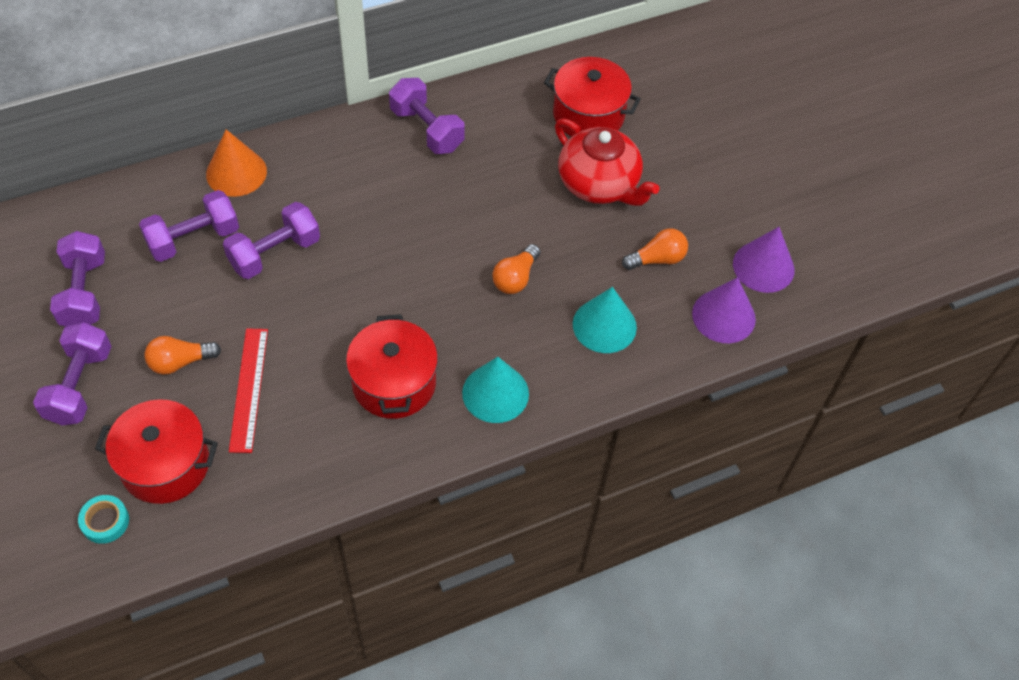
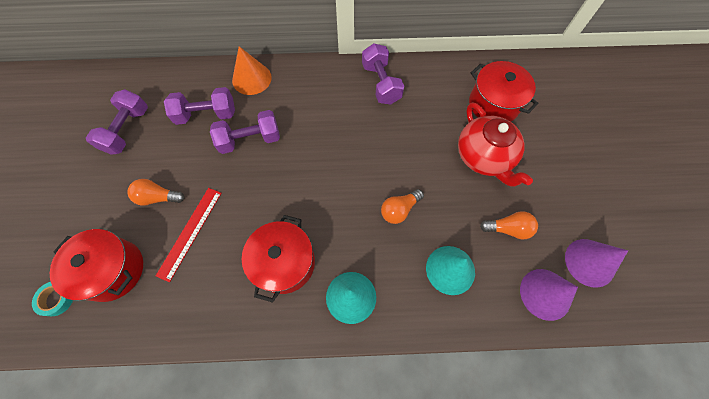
camera: 25 degrees right, 10 degrees up
(79, 385) = (93, 193): purple dumbbell -> none

